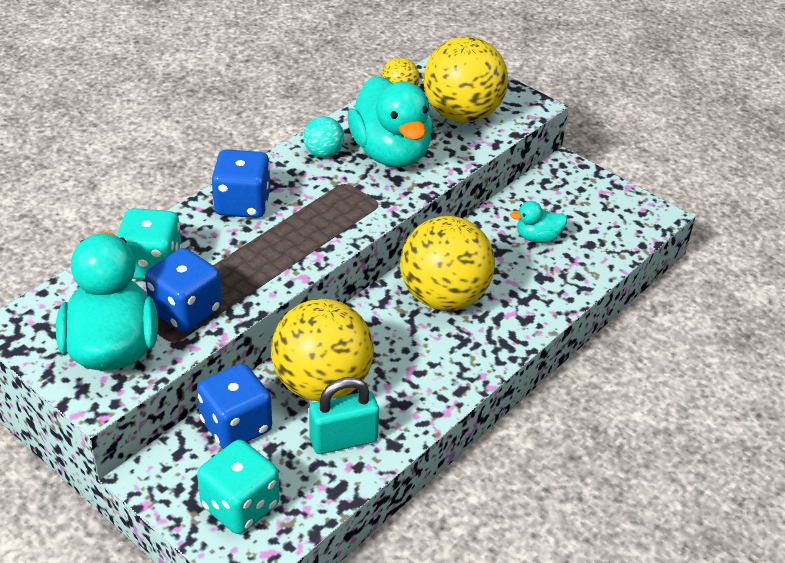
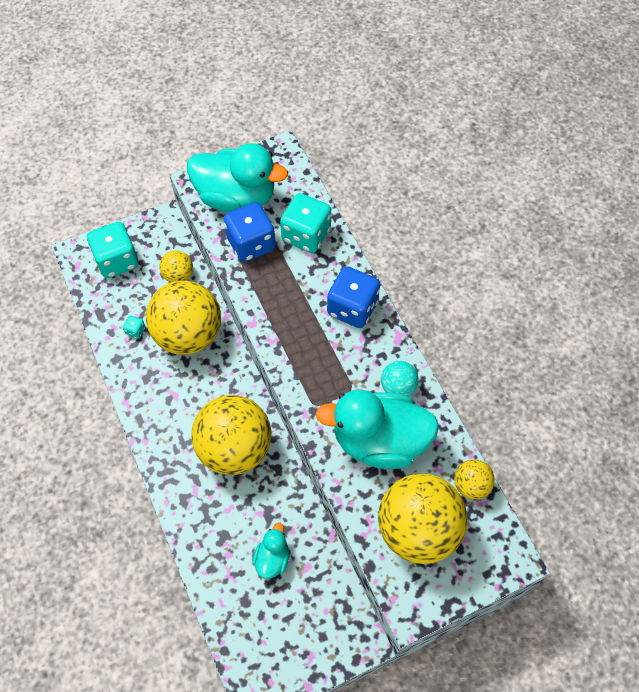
camera: 115 degrees right, 20 degrees up
(236, 426) = (178, 275): blue dice -> yellow ball
(343, 440) = (135, 331): turquoise padlock -> turquoise dice

